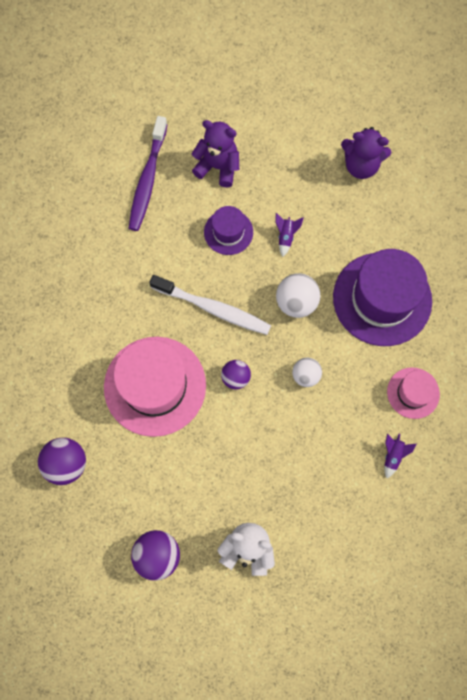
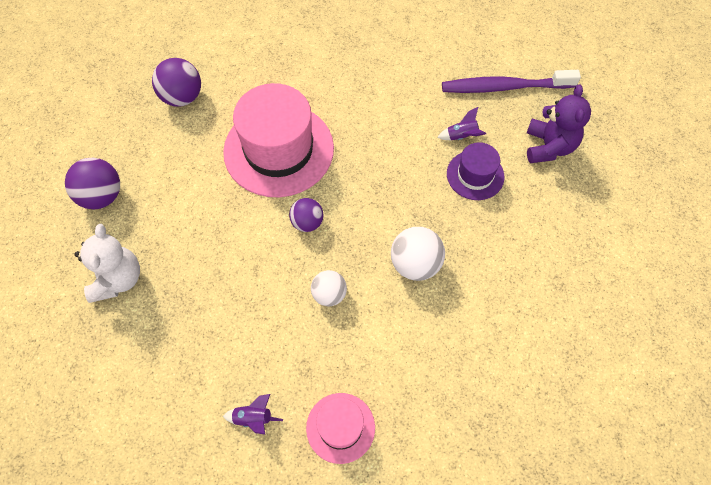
camera: 75 degrees right, 10 degrees down
(213, 308) = (380, 182): white toothbrush -> none
(286, 237) = (492, 234): purple rocket -> purple rocket (462, 136)
(361, 166) = (622, 298): purple teddy bear -> none
(382, 299) = (453, 362): purple hat -> none

